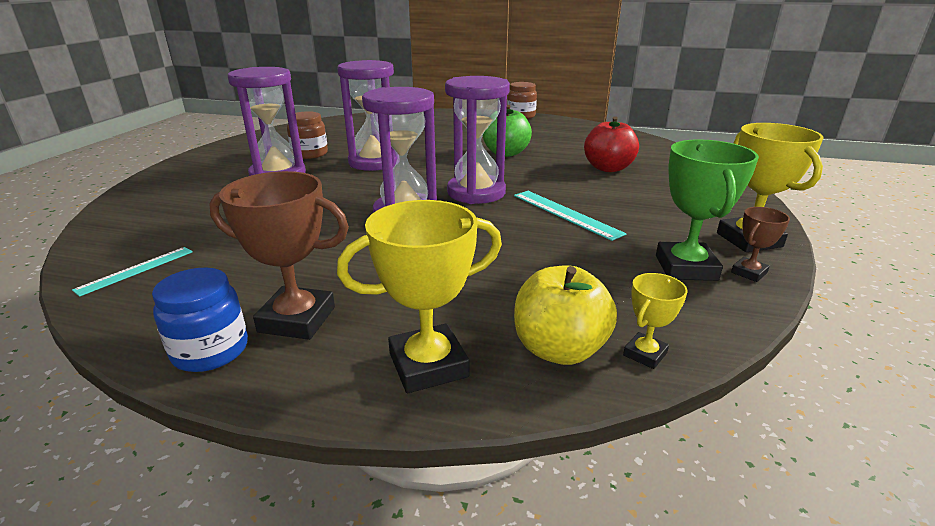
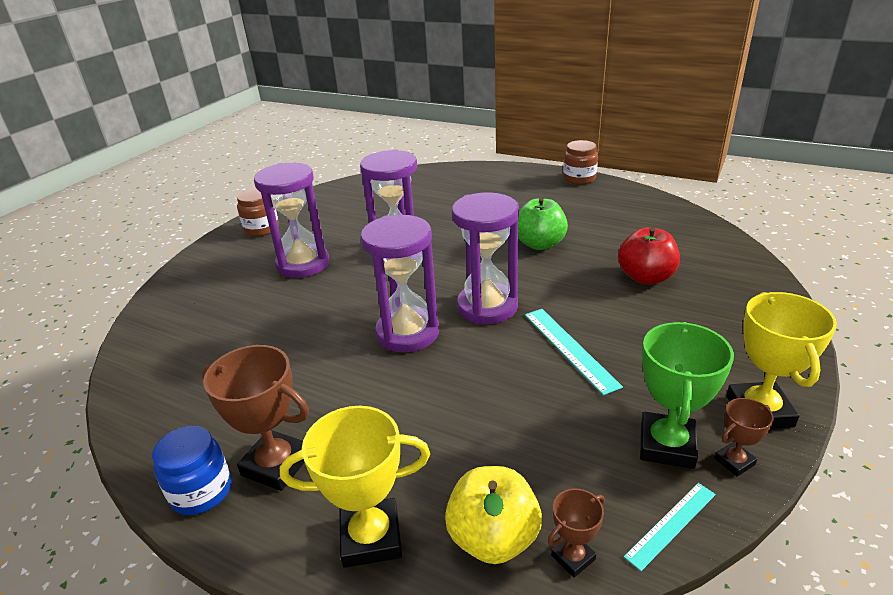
camera: 15 degrees right, 5 degrees up
(136, 270) = (161, 385): turquoise ruler -> turquoise ruler (671, 524)
(310, 154) = (339, 233): brown jar -> brown jar (261, 229)
(645, 354) = (573, 557): yellow trophy -> brown trophy

